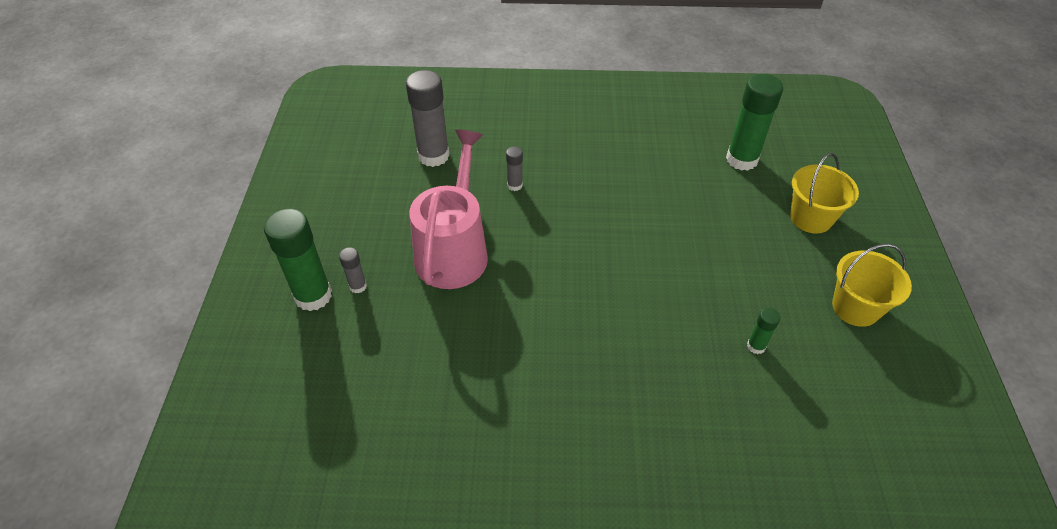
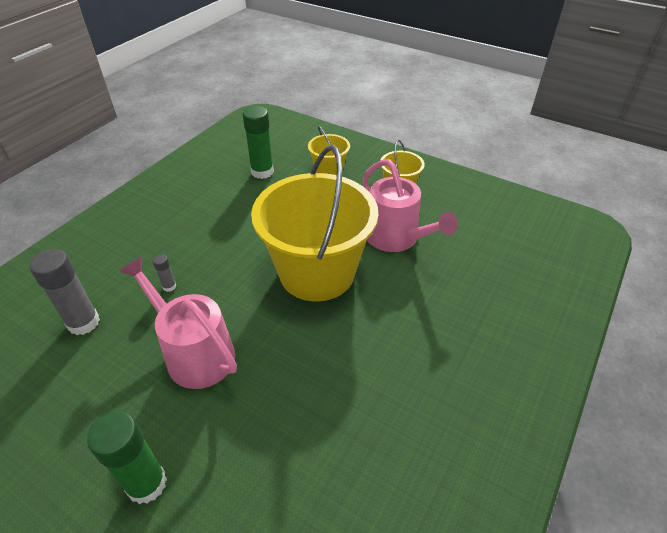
camera: 60 degrees left, 5 degrees down
(358, 286) = (169, 440): grey glue stick -> none
(629, 293) = (317, 272): none -> yellow bucket
(756, 346) = (396, 238): green glue stick -> pink watering can

